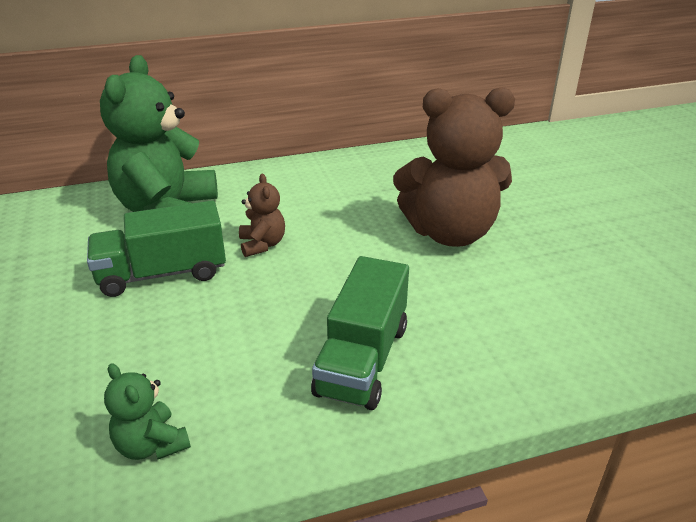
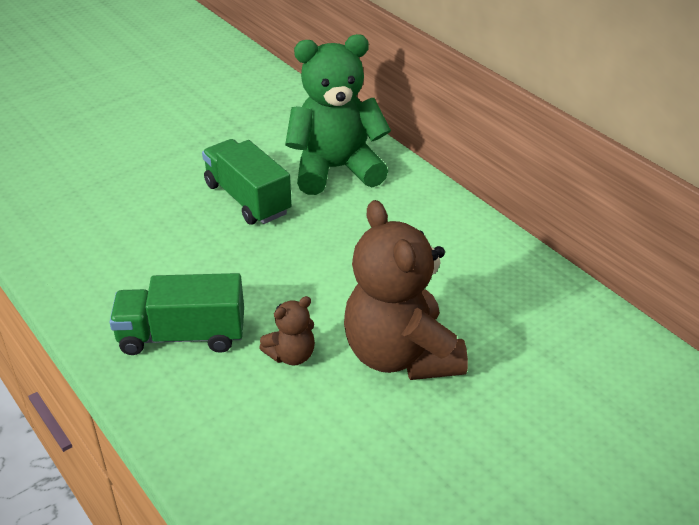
camera: 70 degrees right, 5 degrees up
(151, 445) = (71, 259): green teddy bear -> none
(262, 244) = (314, 237): brown teddy bear -> brown teddy bear (291, 355)

